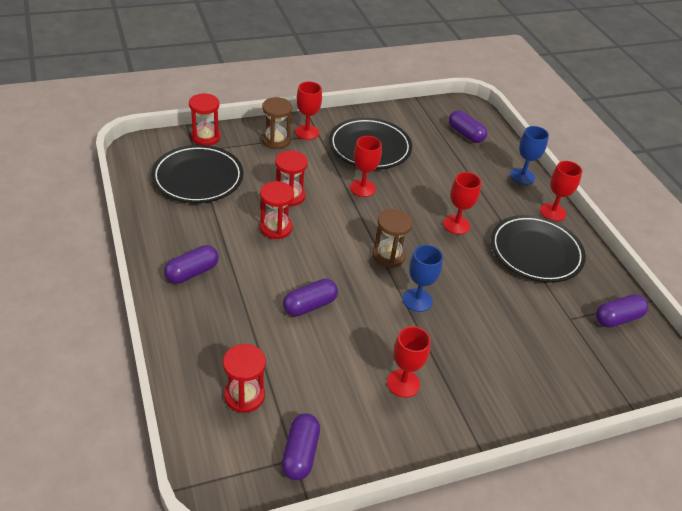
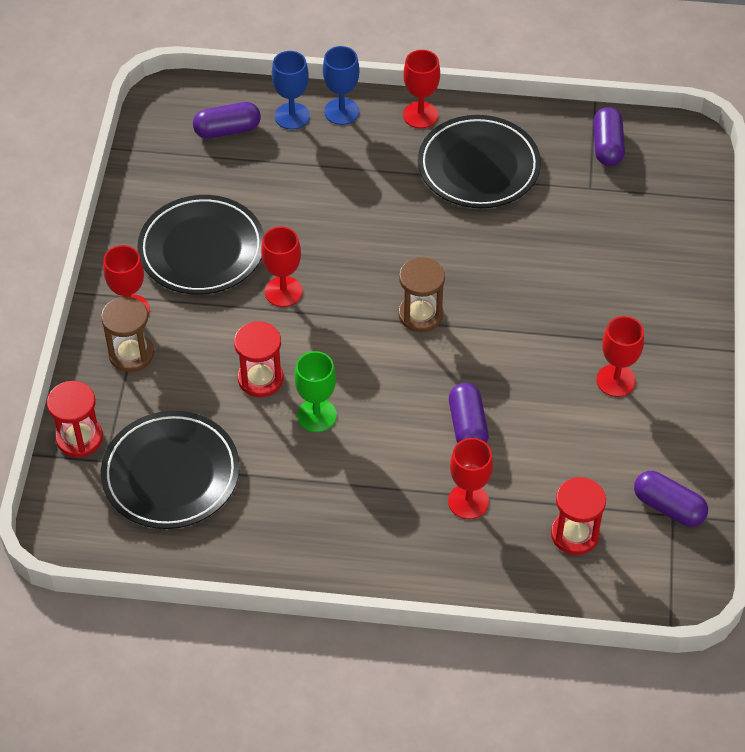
camera: 60 degrees left, 10 degrees up
(192, 272) = (359, 532): purple capsule -> none
(275, 228) = (316, 415): red hourglass -> green goblet
(417, 300) = (504, 316): blue goblet -> blue goblet (292, 116)
(456, 225) = (398, 222): red goblet -> red goblet (468, 501)

